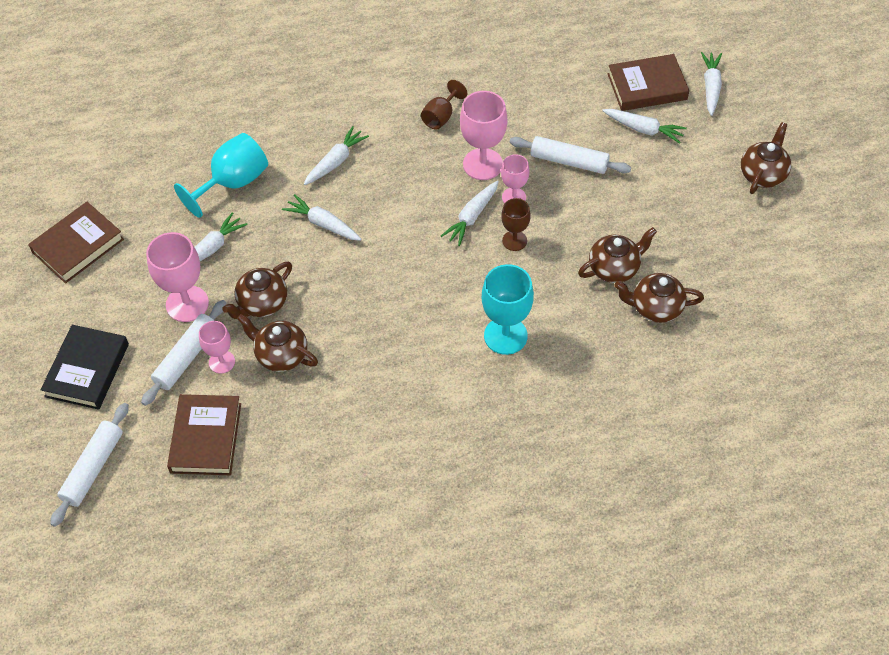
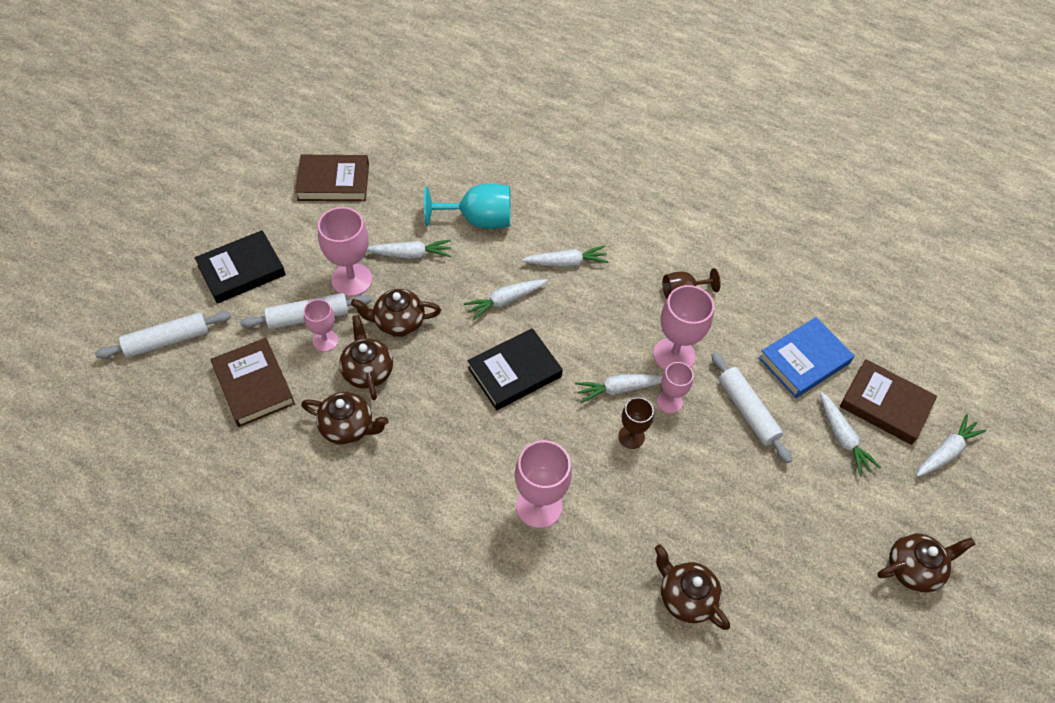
camera: 40 degrees right, 0 degrees up
(206, 438) = (254, 385): brown book -> brown book turned 75 degrees counterclockwise
(323, 224) = (505, 301): white carrot -> white carrot turned 105 degrees counterclockwise
(388, 266) = (514, 372): none -> black book
(505, 336) = (539, 506): turquoise goblet -> pink goblet
(569, 99) = (804, 360): none -> blue book
(614, 268) = (688, 532): brown teapot -> brown teapot (348, 427)

